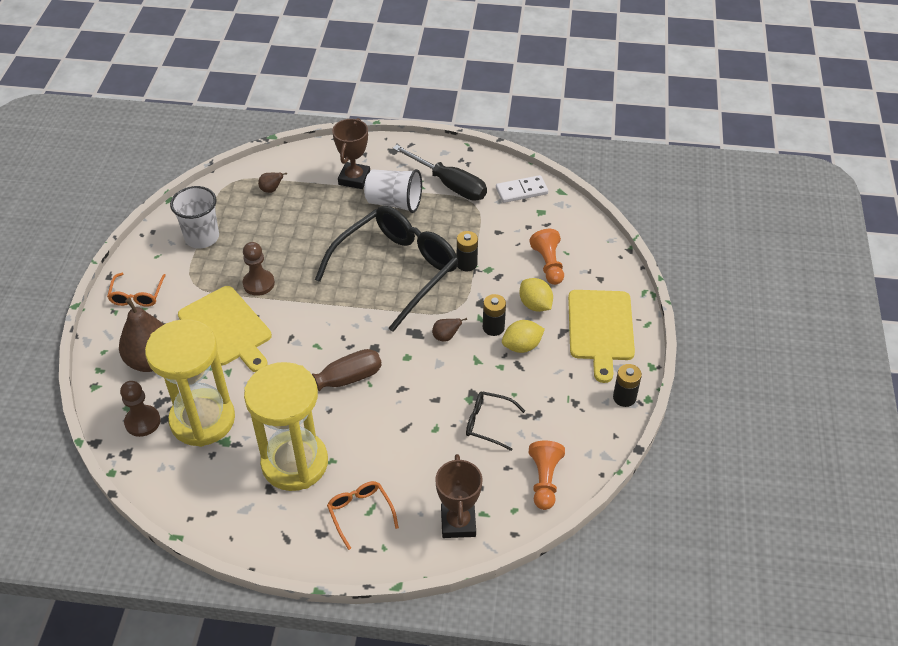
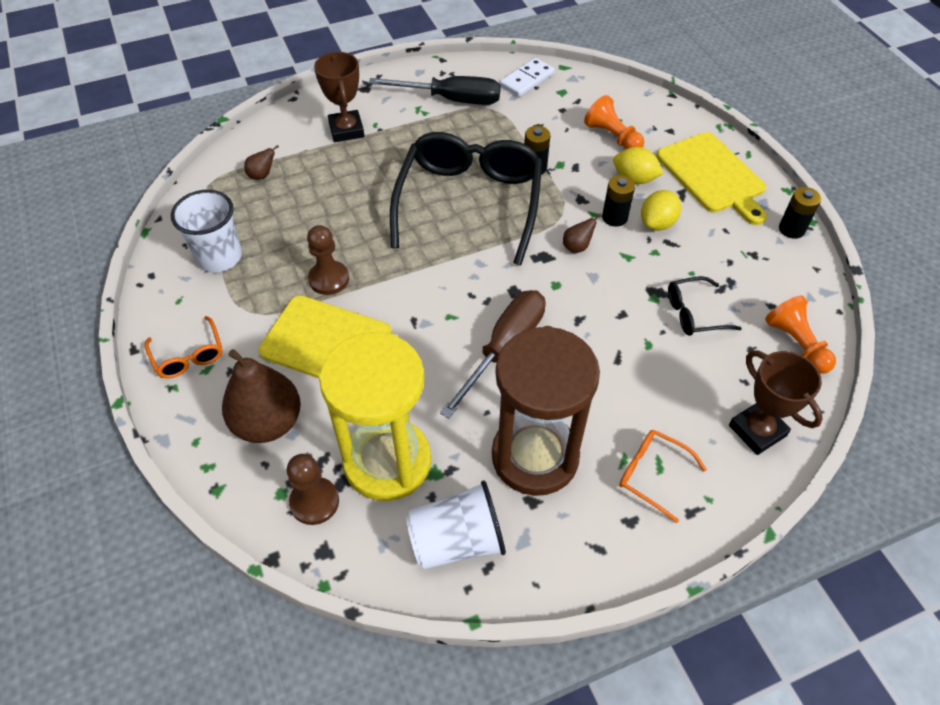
camera: 30 degrees left, 5 degrees up
(294, 463) = (535, 456): yellow hourglass -> brown hourglass
(394, 202) = (409, 137): white cup -> white cup (457, 540)

